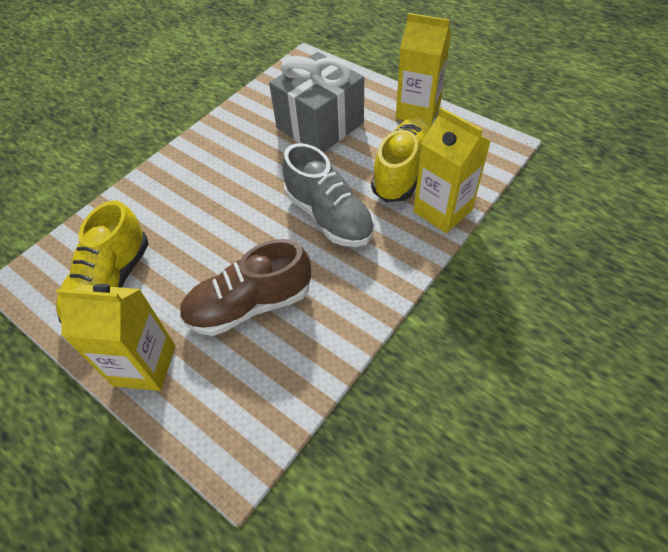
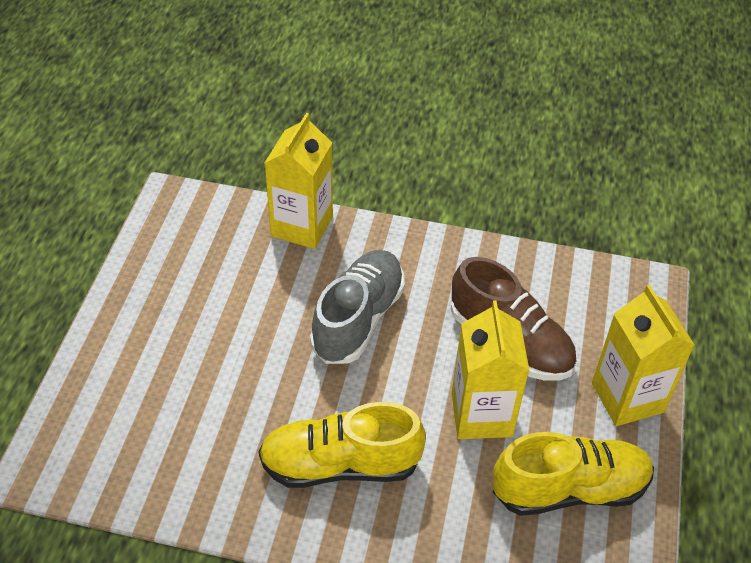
camera: 120 degrees left, 5 degrees down
(320, 125) = (200, 387): grey gift -> none
(403, 171) = (255, 274): yellow shoe -> yellow shoe (340, 464)
(418, 111) = (134, 290): yellow carton -> yellow carton (481, 414)

